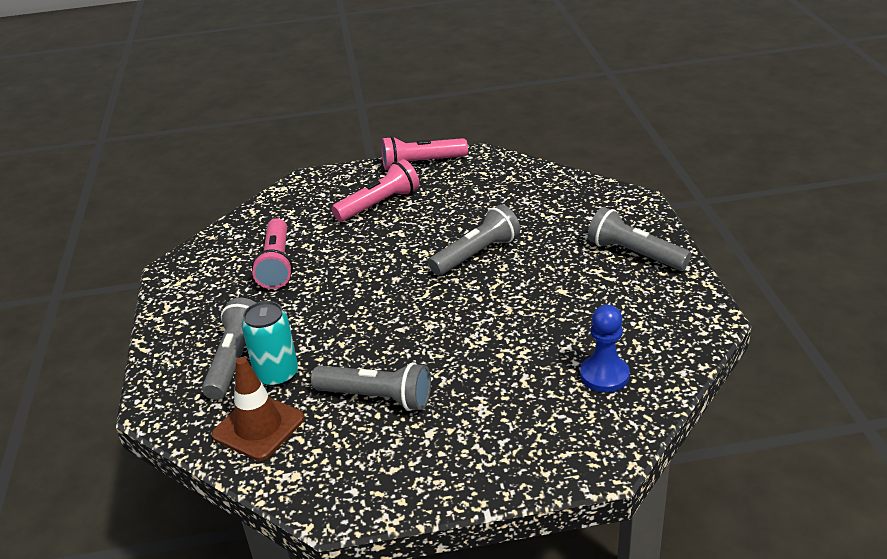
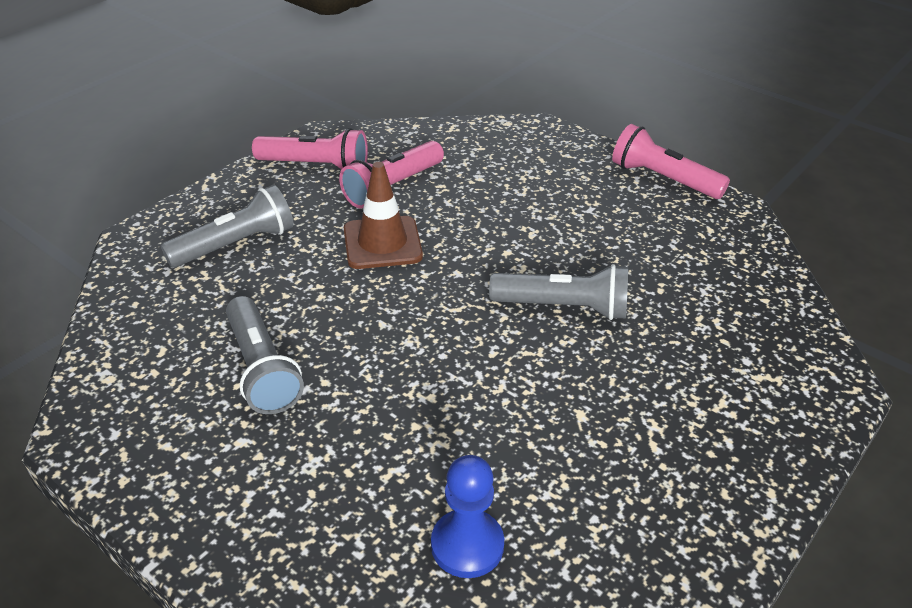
camera: 45 degrees right, 5 degrees up
(258, 427) = (157, 314): brown traffic cone -> brown traffic cone (382, 243)
(277, 374) = (238, 282): turquoise can -> none
(379, 204) = (559, 192): pink flashlight -> pink flashlight (316, 166)
(634, 254) = (729, 443): grey flashlight -> none

